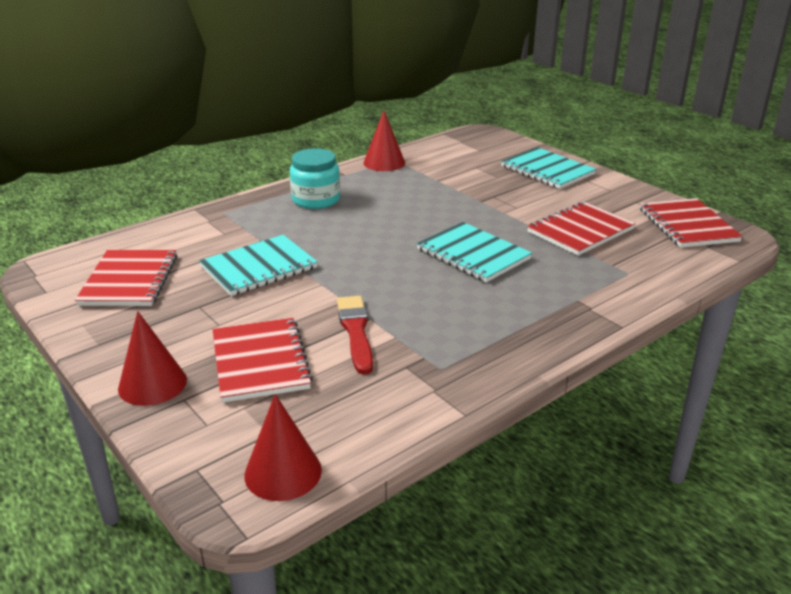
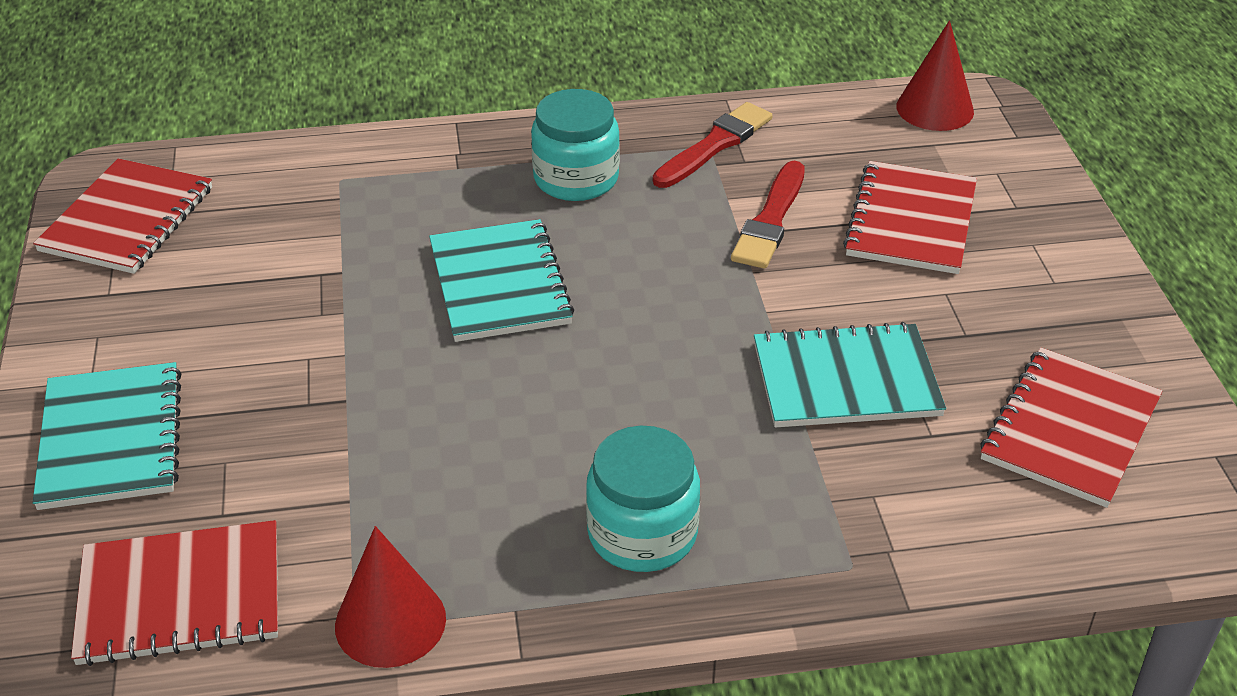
camera: 150 degrees left, 10 degrees up
(152, 384) = (1051, 236): red cone -> none
(437, 371) = (715, 145): none -> red brush
(501, 316) = (576, 178): none -> turquoise jar
(580, 231) = (289, 268): red notebook -> red notebook (180, 596)

